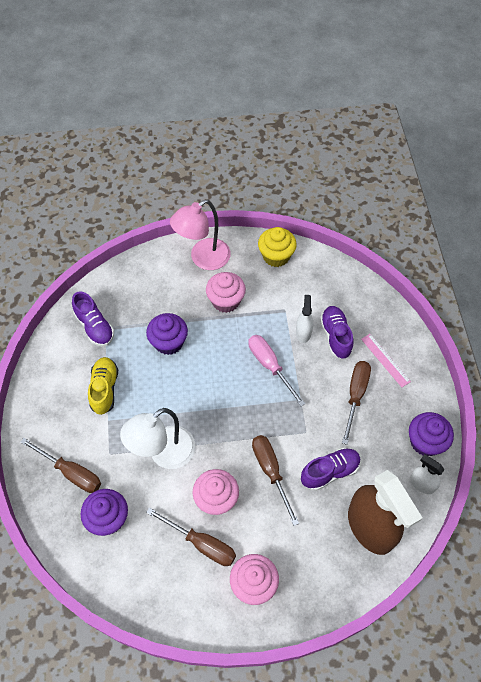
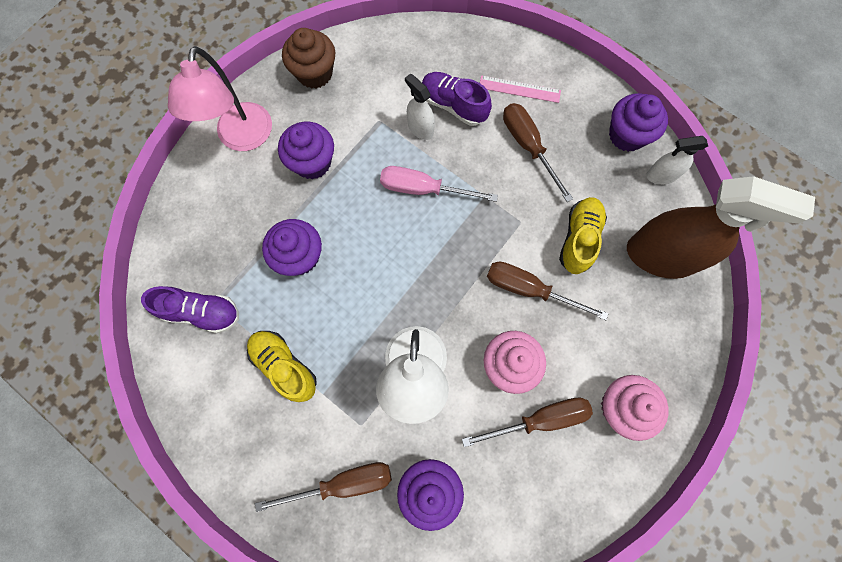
camera: 45 degrees left, 15 degrees up
(226, 301) = (312, 162): pink cupcake -> purple cupcake
(276, 256) = (314, 73): yellow cupcake -> brown cupcake
(330, 472) = (579, 239): purple shoe -> yellow shoe

